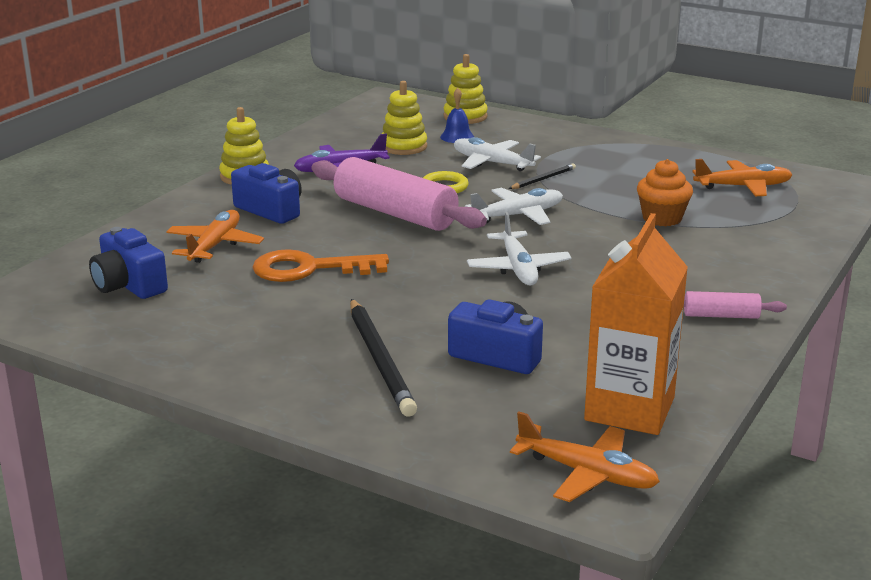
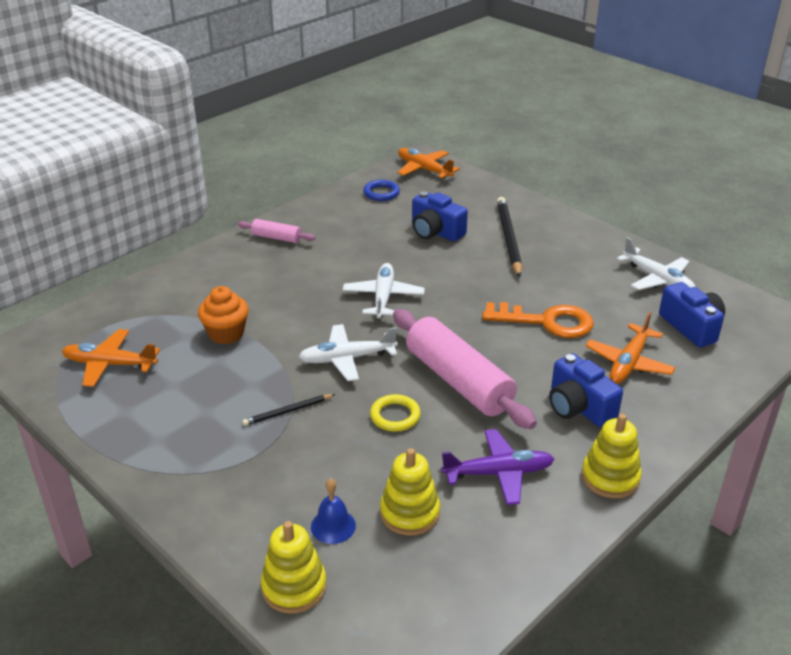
camera: 165 degrees left, 10 degrees up
(492, 163) = (322, 453): white plane -> white plane (657, 279)
(629, 409) = (381, 193): orange carton -> blue ring

